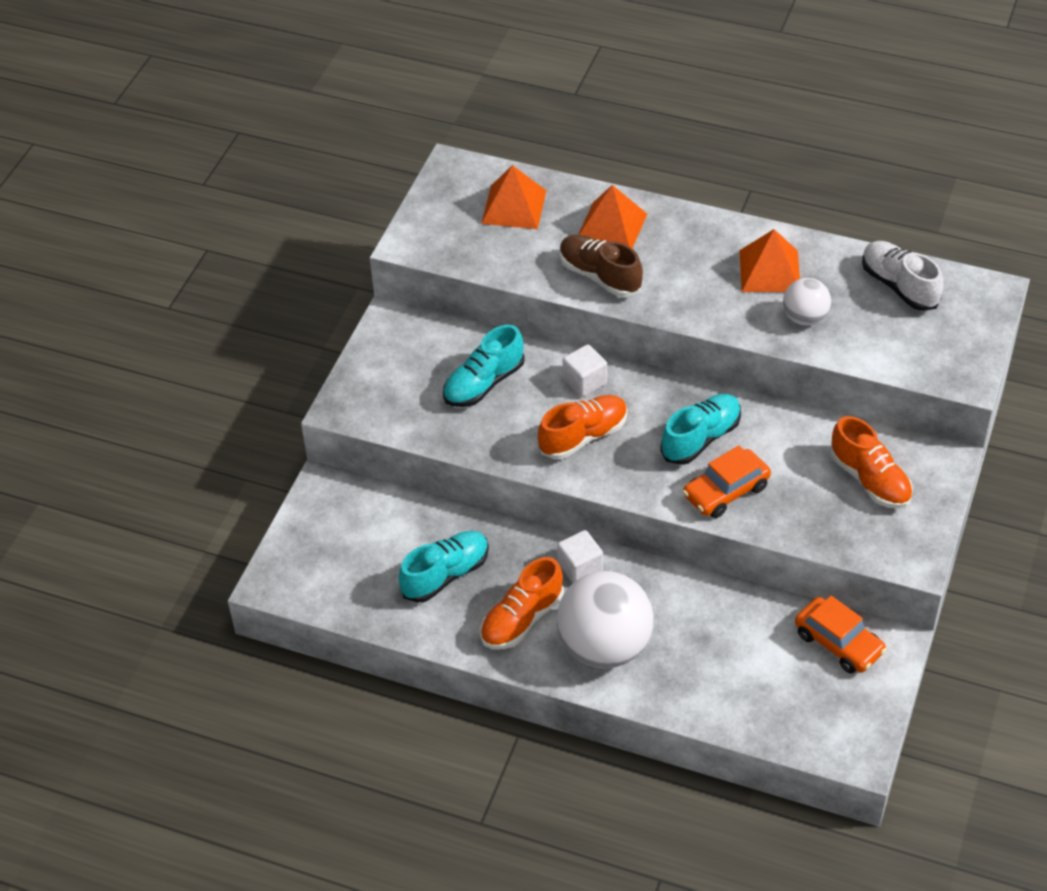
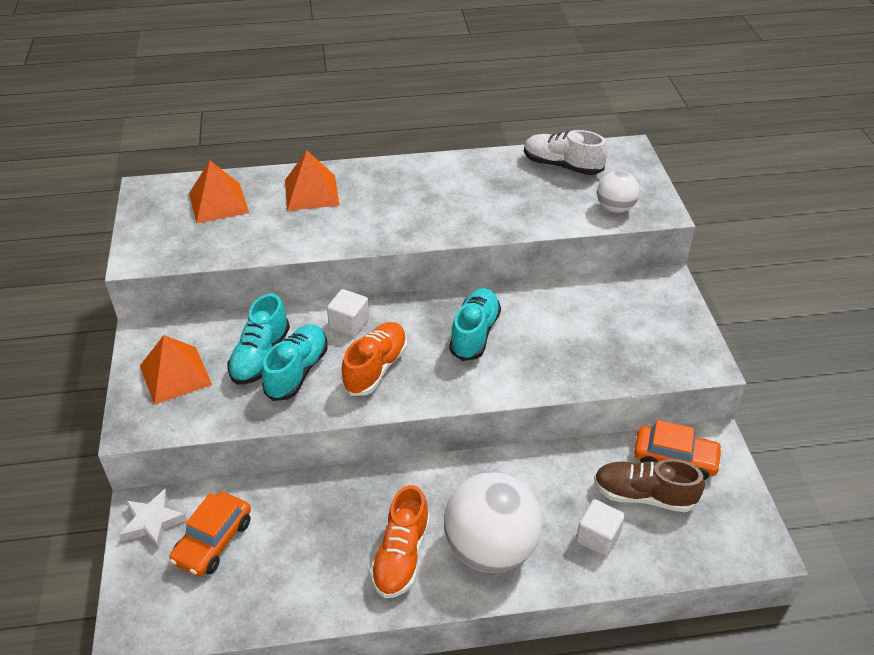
camera: 30 degrees left, 5 degrees down
(327, 501) = (152, 522): none -> white star
(445, 575) = (306, 544): turquoise shoe -> turquoise shoe (297, 371)
(580, 567) = (425, 485): white cube -> white cube (598, 537)
(599, 276) = (325, 230): brown shoe -> brown shoe (643, 495)
(726, 491) = (524, 367): orange car -> orange car (213, 541)
(770, 270) = (459, 185): orange pyramid -> orange pyramid (175, 375)
(805, 318) = (510, 208): white ball -> white ball (615, 208)
(869, 480) = (626, 316): orange shoe -> none

